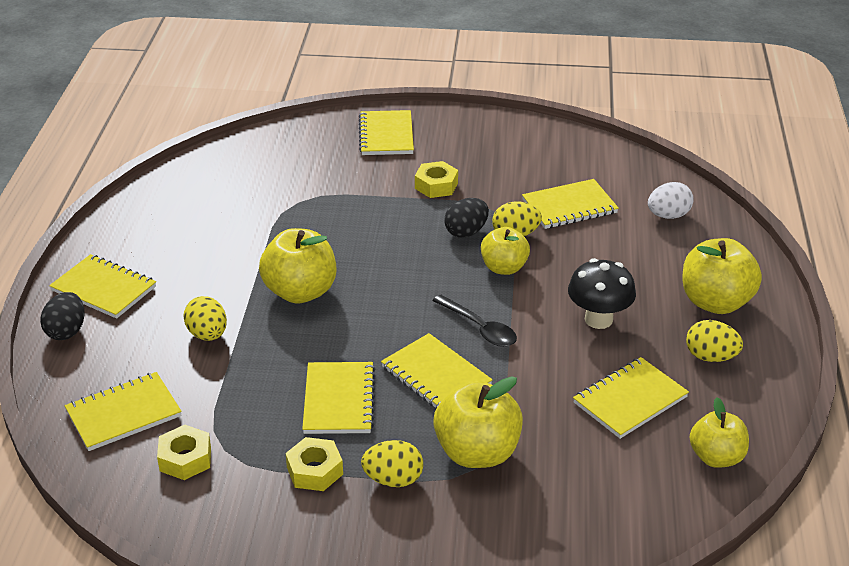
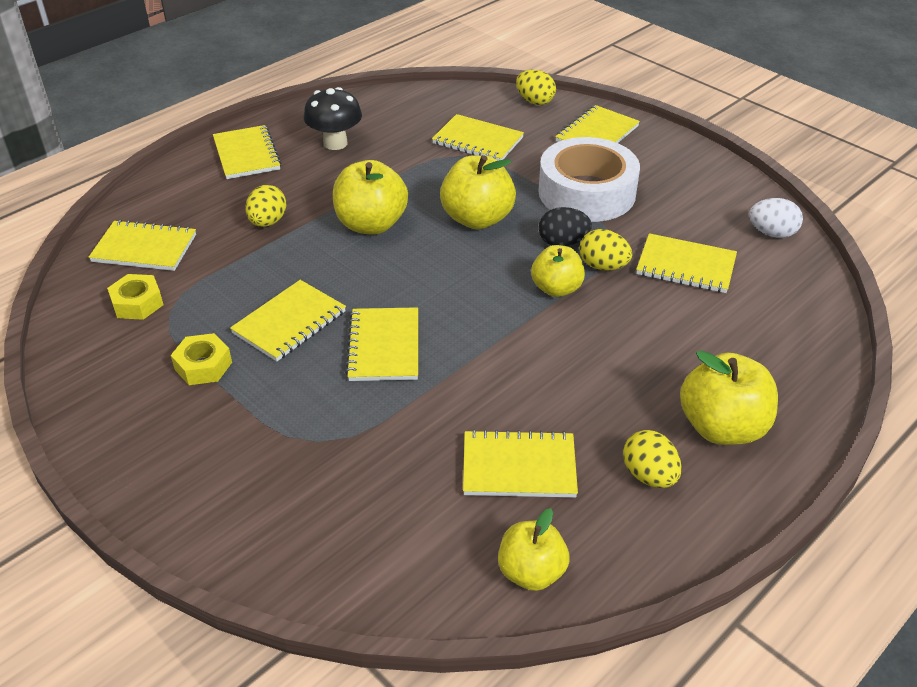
camera: 40 degrees right, 5 degrees up
(66, 331) = (187, 172): black egg -> none
(298, 183) = (477, 141): none -> yellow notebook
(393, 479) = (245, 409): yellow egg -> yellow egg (535, 101)
(436, 185) = (586, 193): yellow nut -> white tape
(477, 452) = (333, 429): yellow apple -> yellow apple (477, 219)
(479, 328) = (470, 327): black spoon -> none
(598, 319) = (584, 378): black mushroom -> black mushroom (335, 143)
(668, 215) = (776, 321): white egg -> white egg (771, 233)

